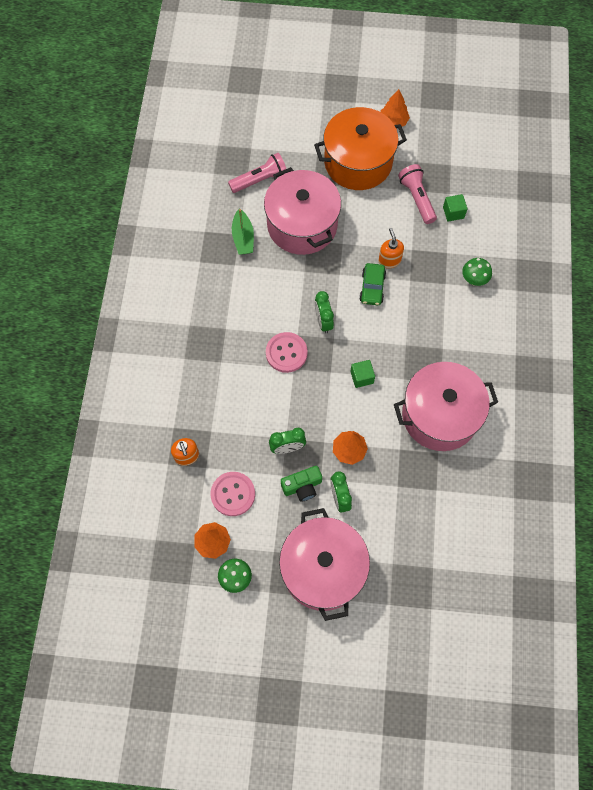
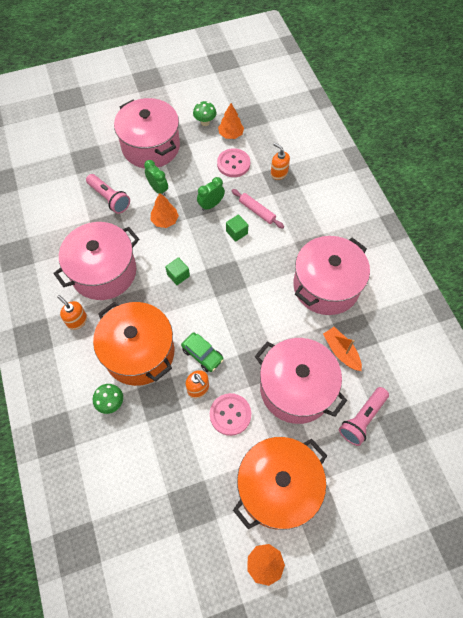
camera: 155 degrees right, 5 degrees down
(218, 302) = (326, 286): none -> pink pot
(240, 416) = (257, 211): none -> pink rolling pin
(243, 237) = (341, 352): green boat -> orange boat
(286, 353) = (247, 269): pink button -> pink button (230, 414)
(302, 486) = (188, 186): green camera -> none
(323, 321) = (231, 306): green clock -> none
(372, 288) = (202, 354): green car -> green car turned 150 degrees clockwise
(417, 198) = (198, 470): pink flashlight -> pink flashlight (109, 198)
(432, 314) = (139, 352): none -> orange pot
(453, 212) = (155, 470): green cube -> green cube (236, 232)
(484, 372) = (77, 320): none -> orange soap dispenser

